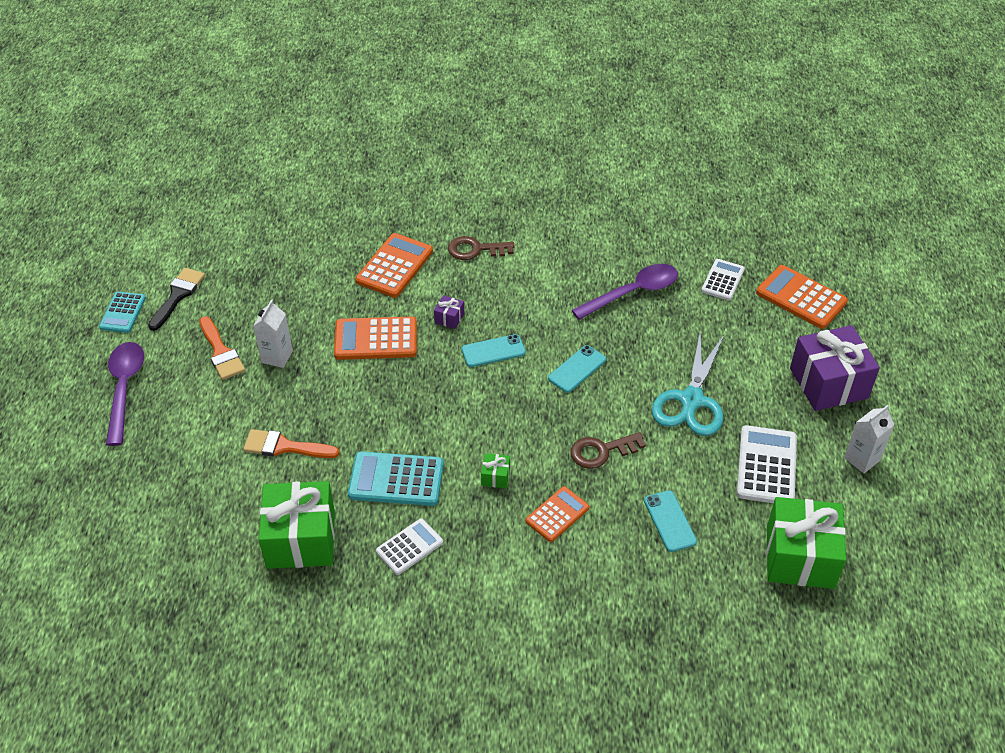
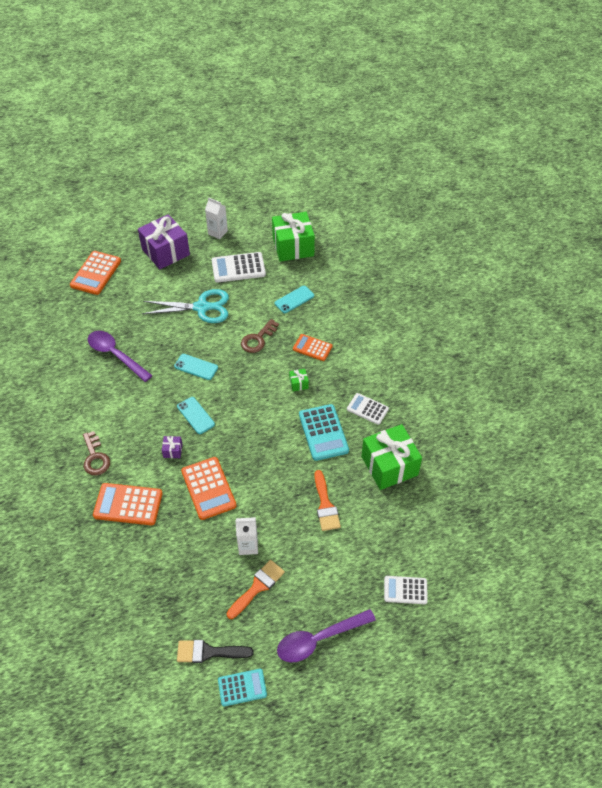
camera: 110 degrees left, 5 degrees up
(602, 451) = (258, 339): brown key -> brown key turned 75 degrees clockwise
(722, 280) = (90, 312): white calculator -> white calculator (405, 590)

